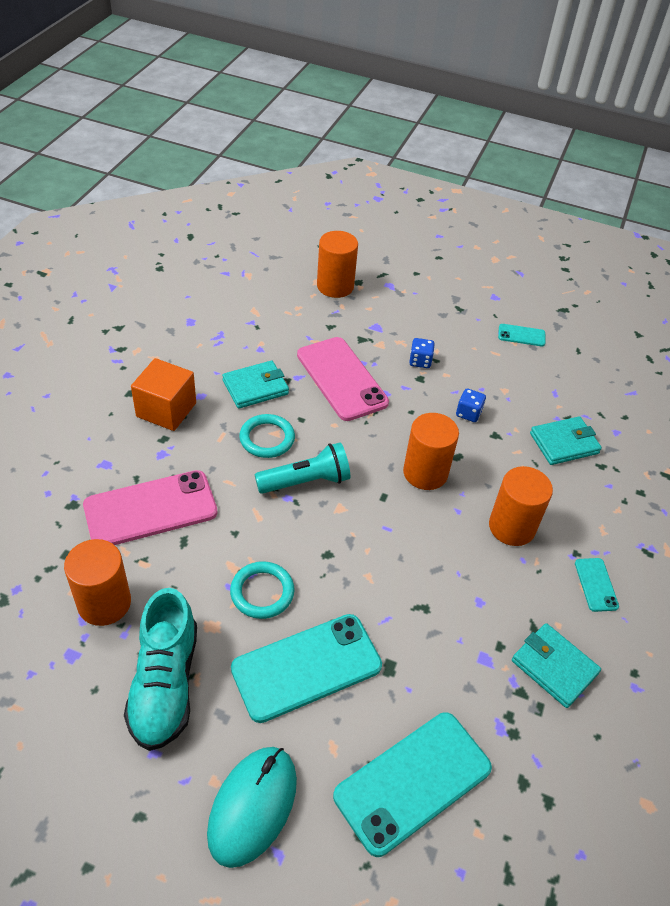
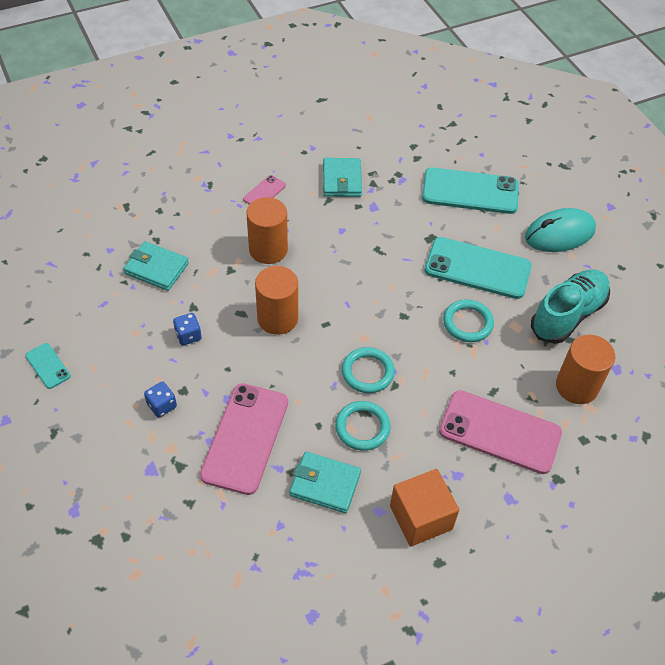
camera: 135 degrees left, 5 degrees up
(306, 481) = (367, 372): turquoise flashlight -> turquoise ring
(335, 286) = (125, 551): orange cylinder -> none
(596, 584) = (264, 192): turquoise phone -> pink phone

